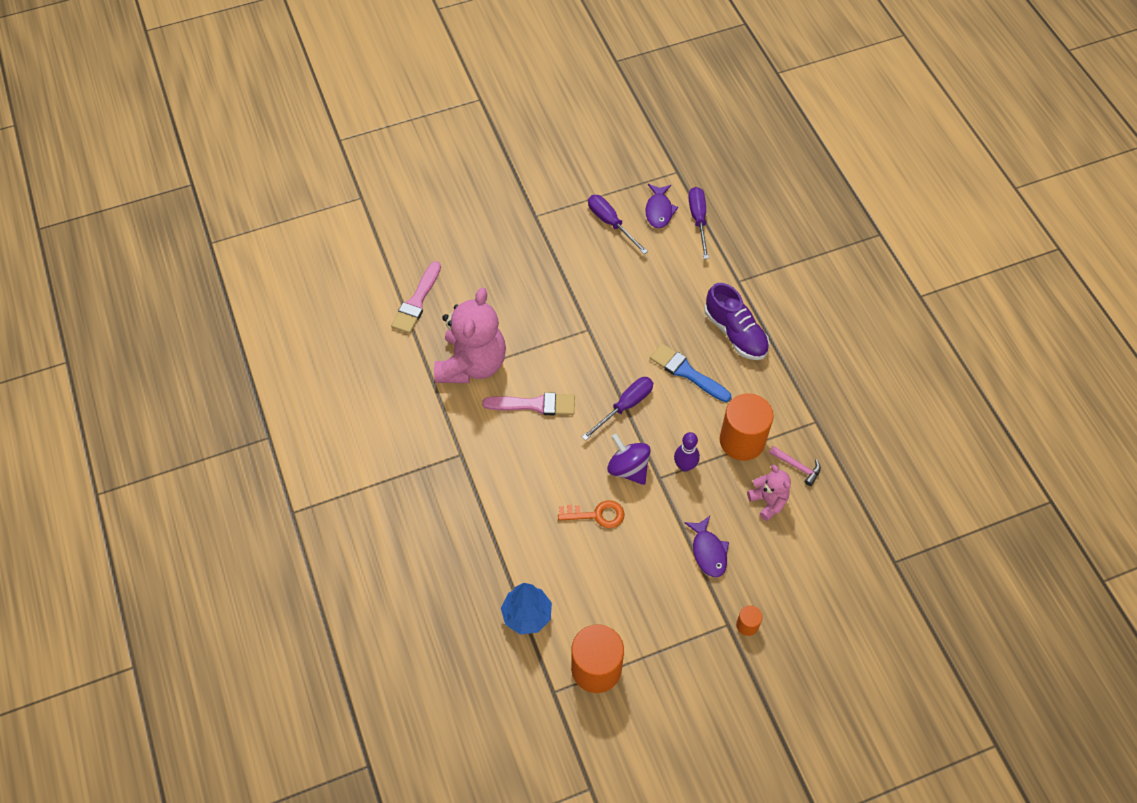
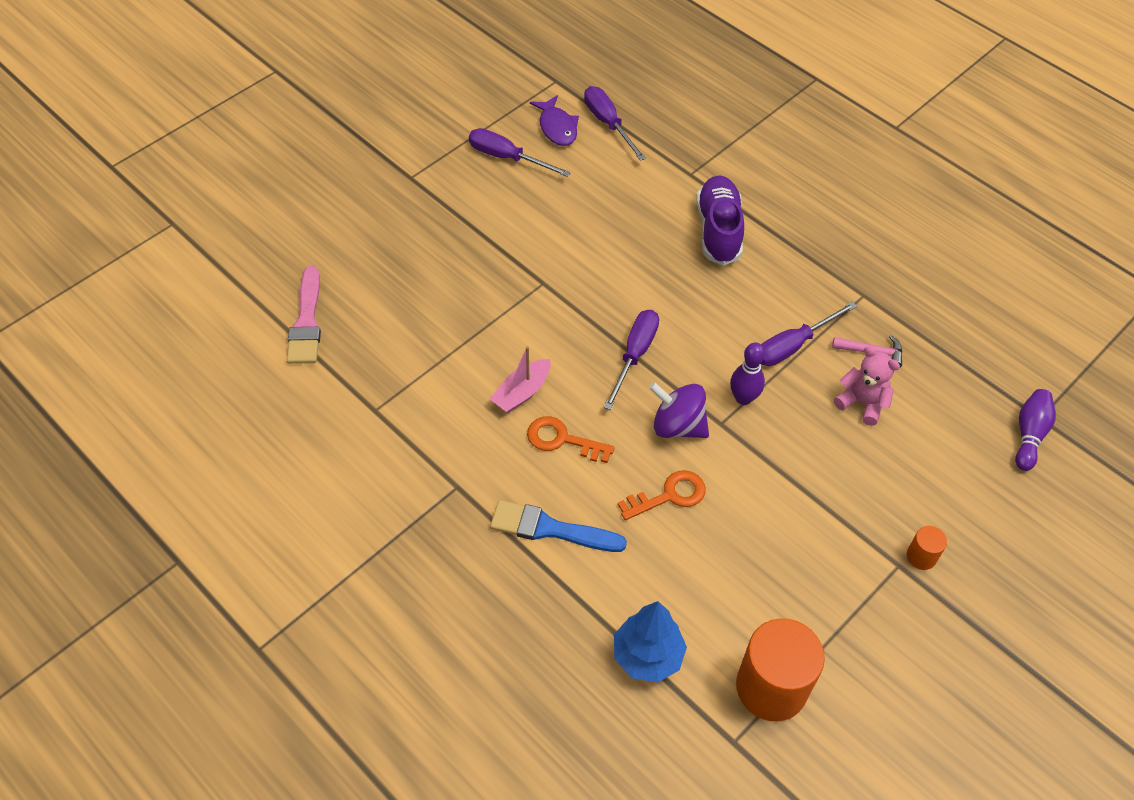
camera: 25 degrees left, 5 degrees down
(472, 364) = (416, 372): pink teddy bear -> none
(534, 405) = (522, 392): pink brush -> pink boat
(545, 448) = (562, 440): none -> orange key
(687, 372) = (687, 292): blue brush -> blue brush (550, 529)
(708, 551) = (827, 487): purple fish -> none
(735, 333) = (718, 230): purple shoe -> purple shoe turned 120 degrees counterclockwise
(742, 440) = (793, 345): orange cylinder -> purple screwdriver
(878, 571) = (1029, 434): none -> purple bowling pin

